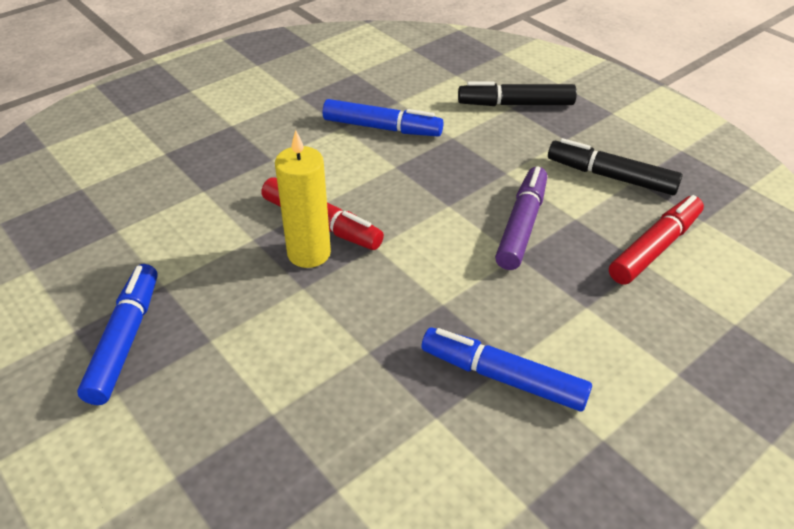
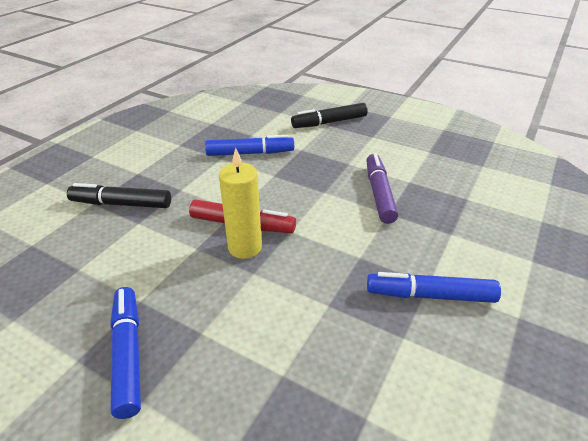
camera: 20 degrees left, 5 degrees down
(610, 176) = (413, 152): black marker -> black marker (121, 204)
(654, 247) = (467, 188): red marker -> none

